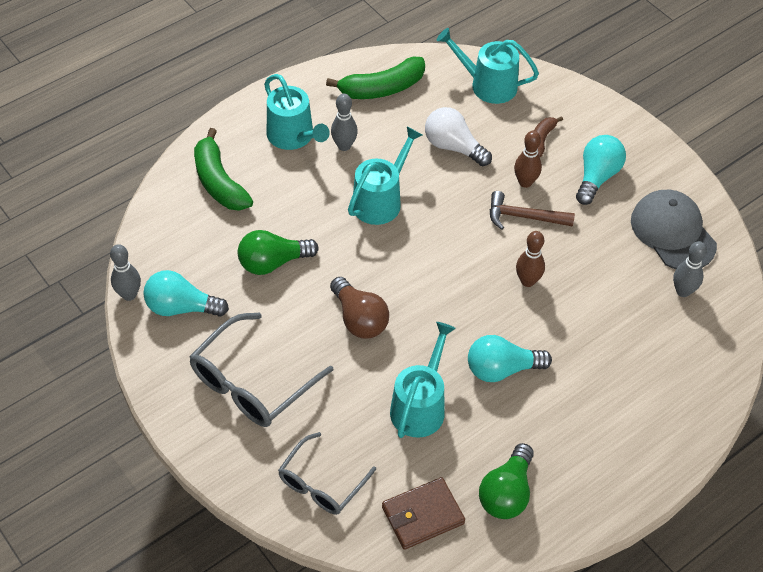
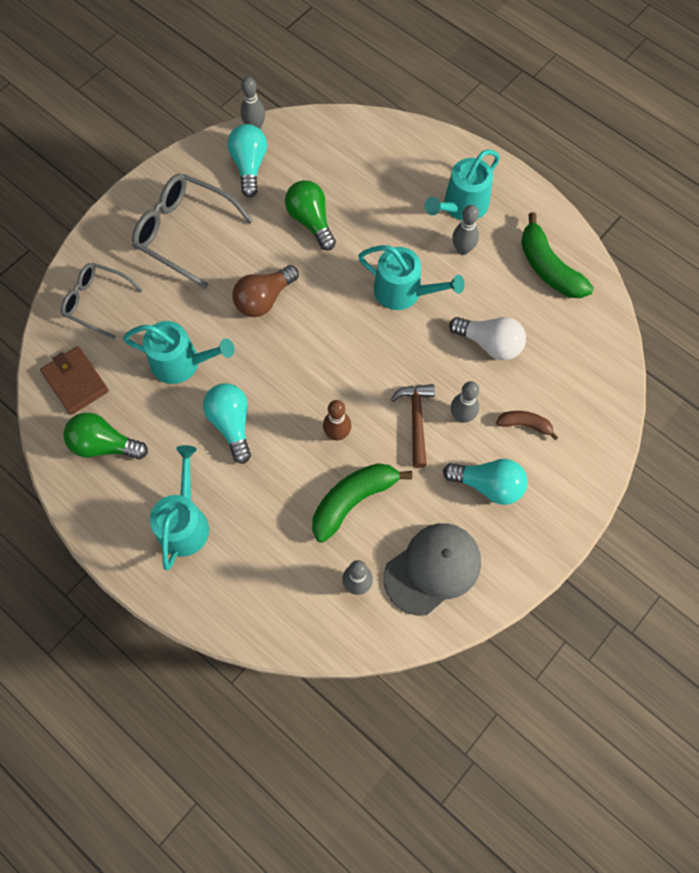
camera: 80 degrees right, 15 degrees up
(219, 182) = (391, 161): green banana -> green banana (353, 500)
(453, 147) = (489, 343): white light bulb -> white light bulb turned 90 degrees clockwise
(488, 85) = (586, 363): turquoise watering can -> turquoise watering can (184, 523)
(525, 182) = (462, 416): brown bowling pin -> grey bowling pin

